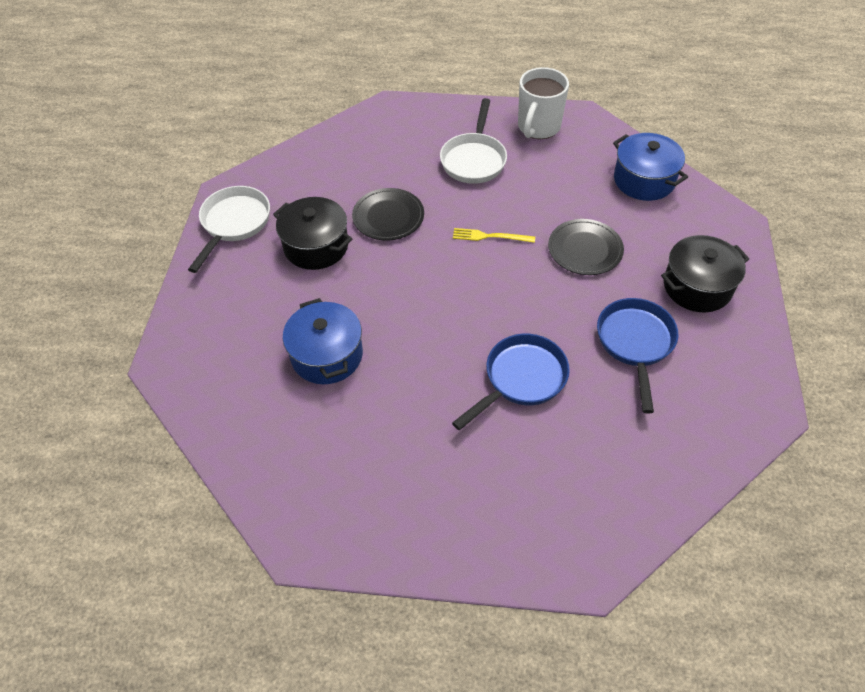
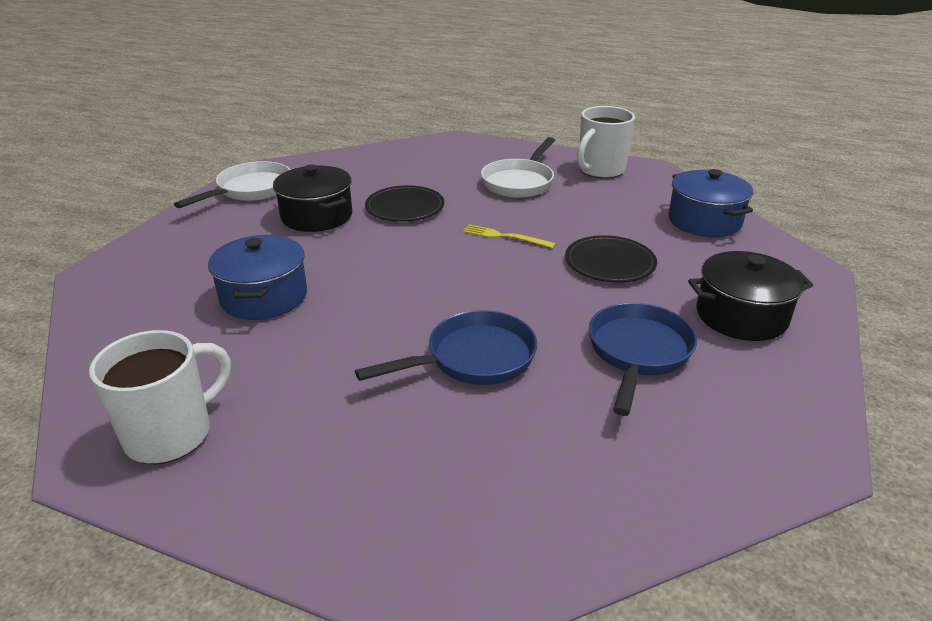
camera: 15 degrees right, 20 degrees down
(339, 506) = (171, 434): none -> white mug

